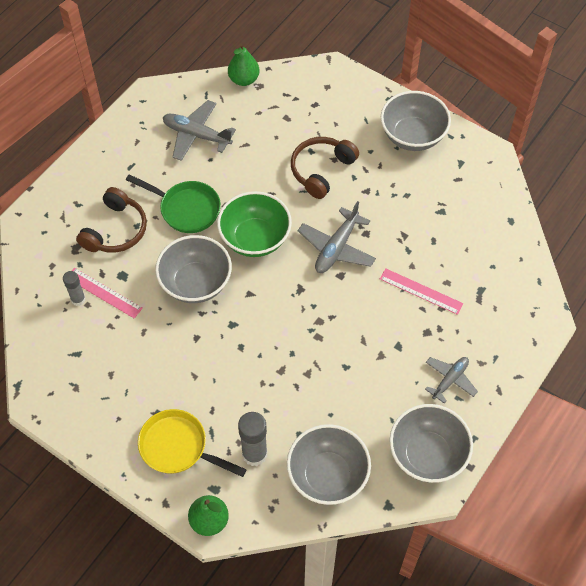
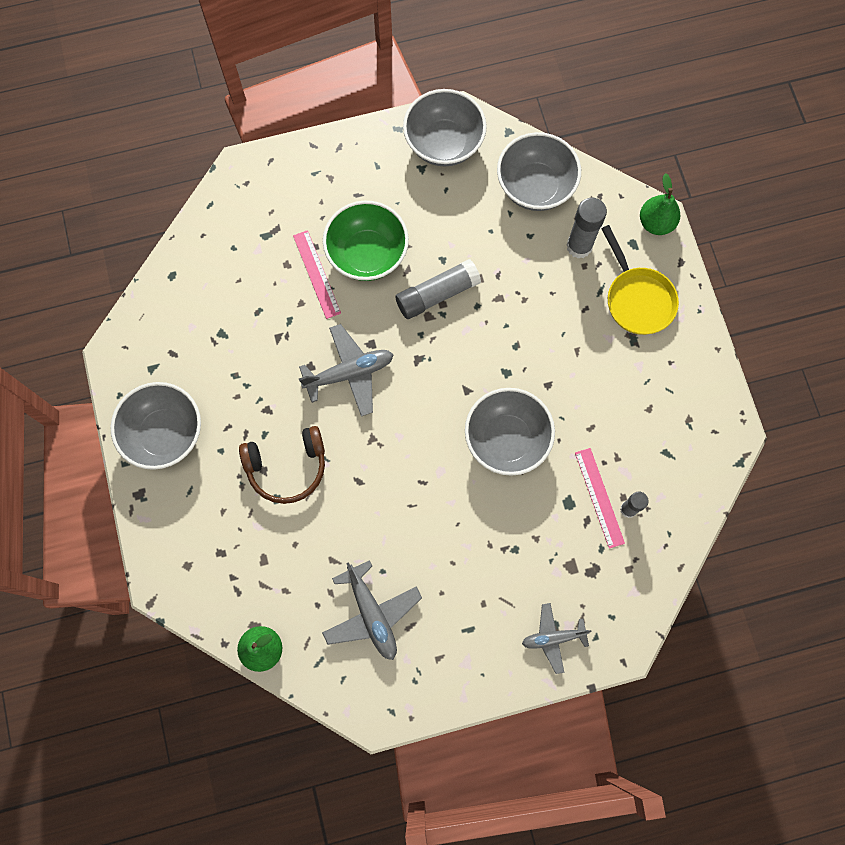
camera: 140 degrees left, 15 degrees up
(116, 230) = (539, 560): brown headphones -> none
(186, 209) = (452, 529): green pan -> none
(255, 238) = (414, 442): green bowl -> green bowl (367, 254)
(327, 340) = (437, 294): none -> grey glue stick
(450, 380) = (369, 184): grey plane -> grey plane (553, 638)

